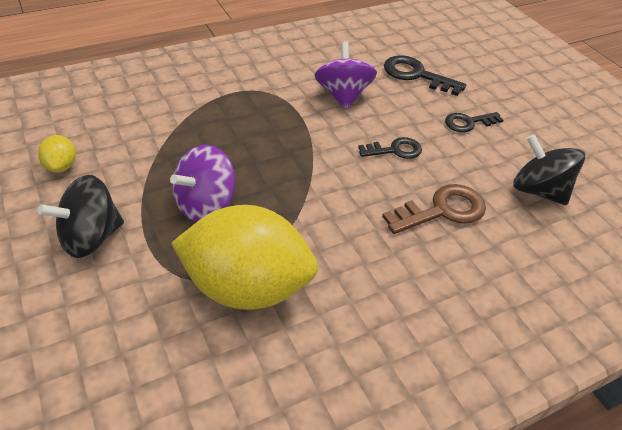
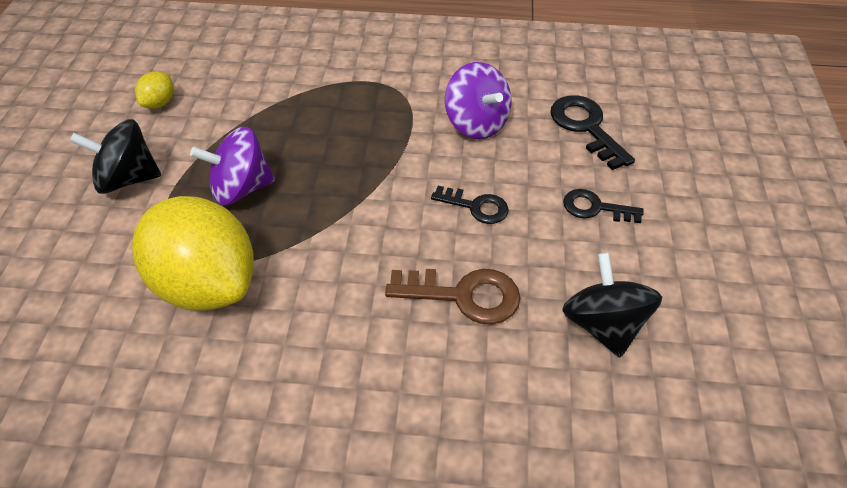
camera: 35 degrees right, 5 degrees up
(343, 96) = (476, 123): purple spinning top -> purple spinning top turned 120 degrees clockwise

